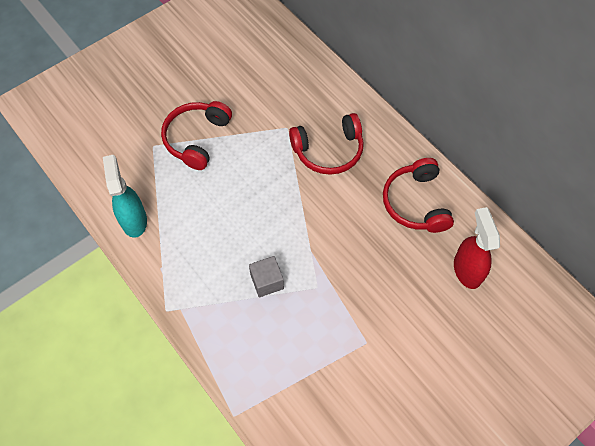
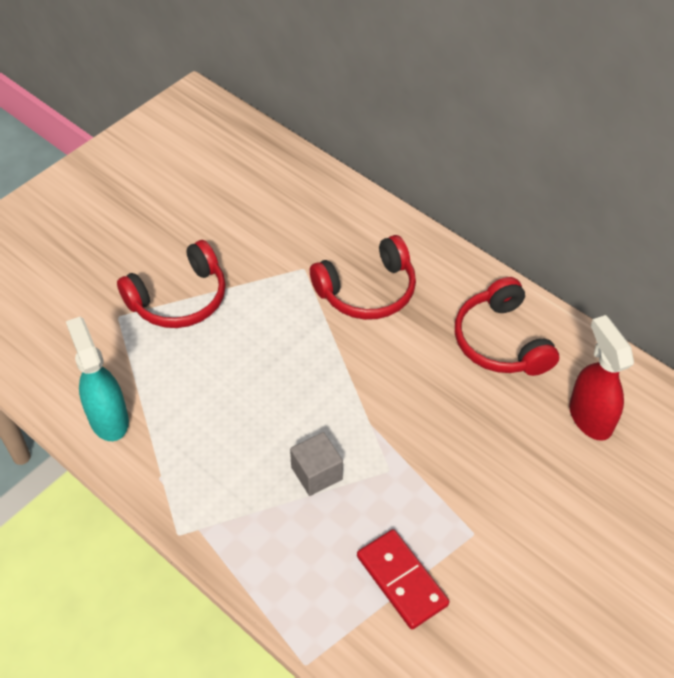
camera: 10 degrees left, 10 degrees down
(197, 138) = (179, 299): red headphones -> red headphones turned 135 degrees counterclockwise
(310, 368) = (402, 580): none -> red domino

